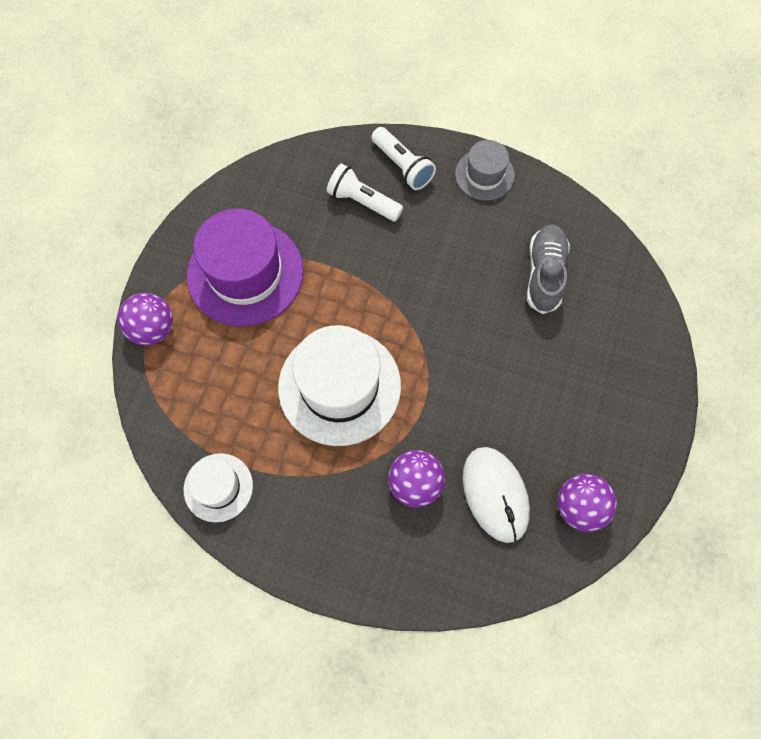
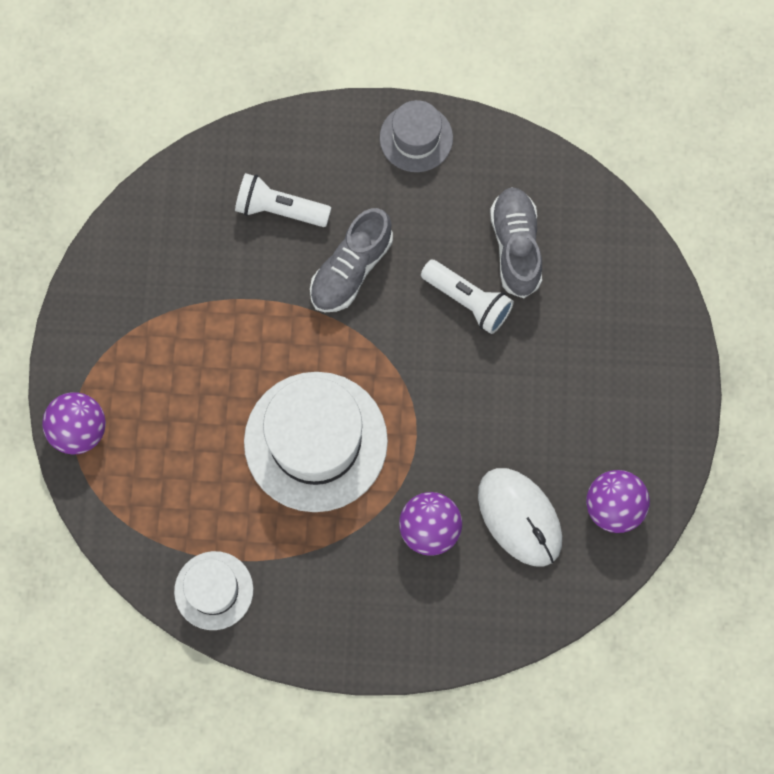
camera: 15 degrees left, 5 degrees up
(245, 273) = (166, 334): purple hat -> none
(402, 166) = (315, 151): white flashlight -> white flashlight (468, 301)
(406, 259) = (351, 269): none -> grey shoe

